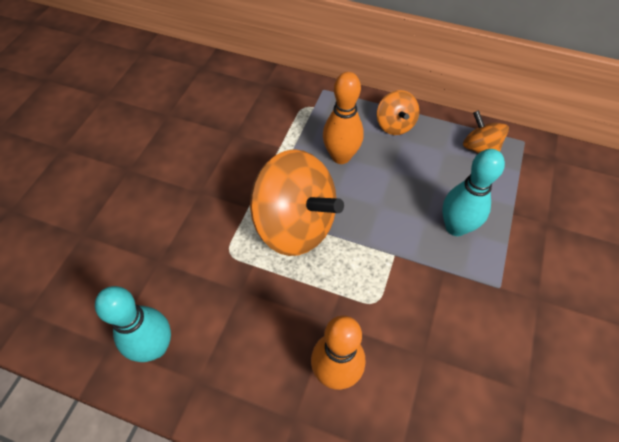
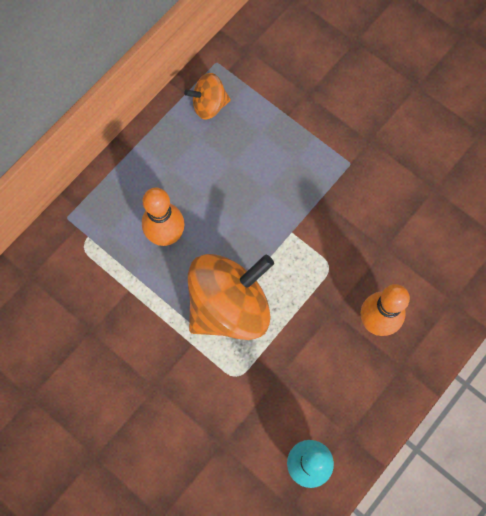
camera: 70 degrees left, 15 degrees up
(395, 125) = (147, 167): orange spinning top -> none
(455, 227) = (284, 169): turquoise bowling pin -> none

